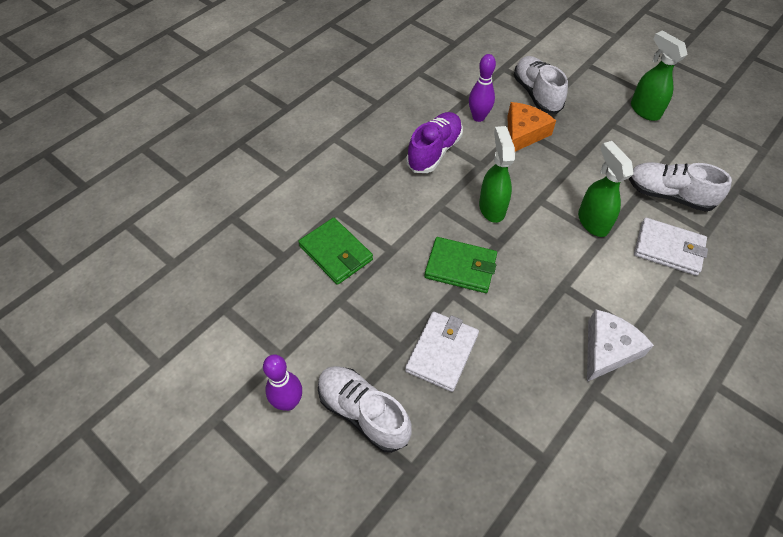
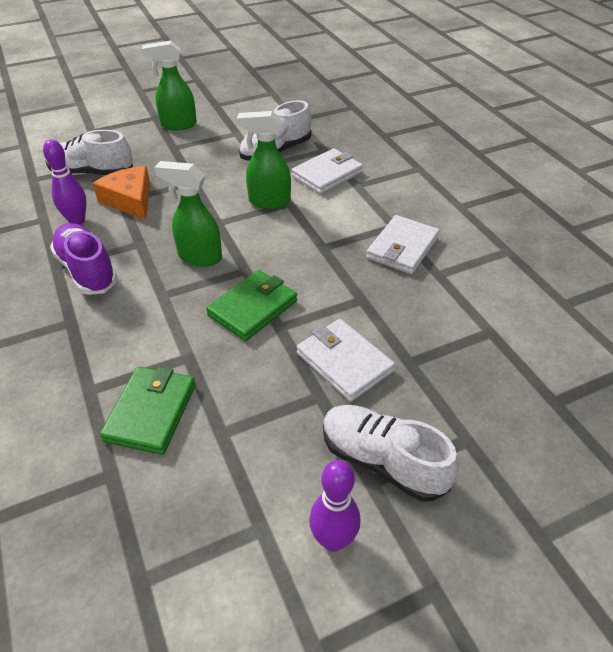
camera: 65 degrees left, 10 degrees down
(336, 253) = (151, 412): green wallet -> green wallet turned 60 degrees counterclockwise
(363, 412) = (382, 461): white shoe -> white shoe turned 60 degrees clockwise
(608, 350) = (402, 248): white cheese -> white wallet

